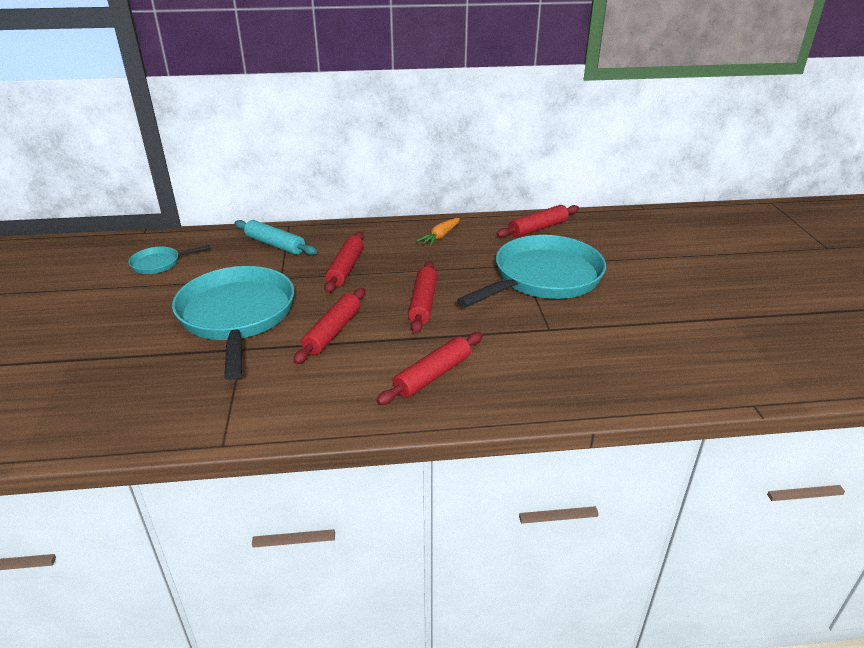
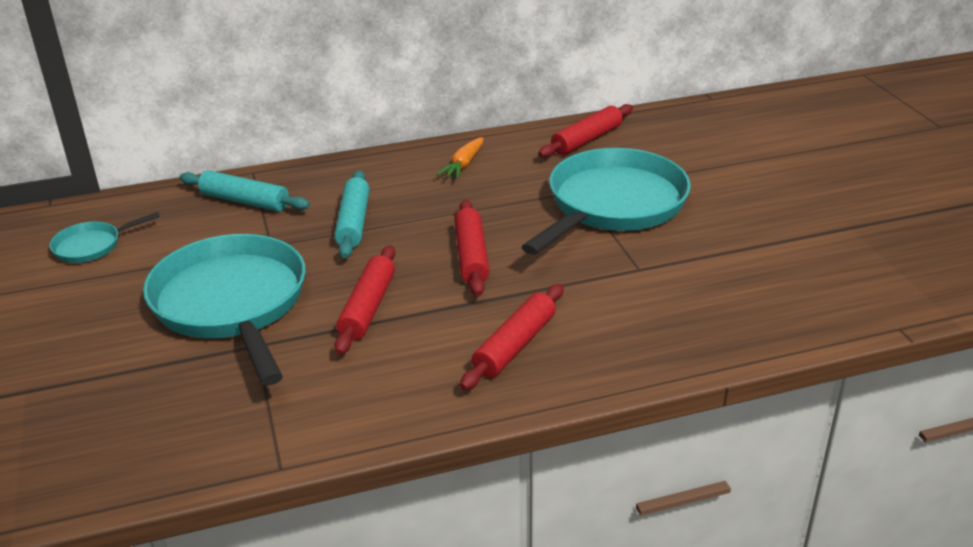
camera: 10 degrees left, 0 degrees up
(345, 268) = (353, 222): red rolling pin -> turquoise rolling pin

